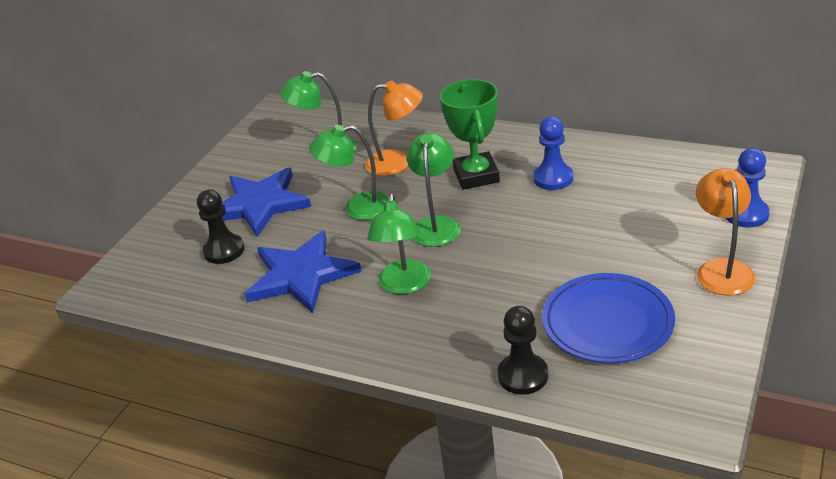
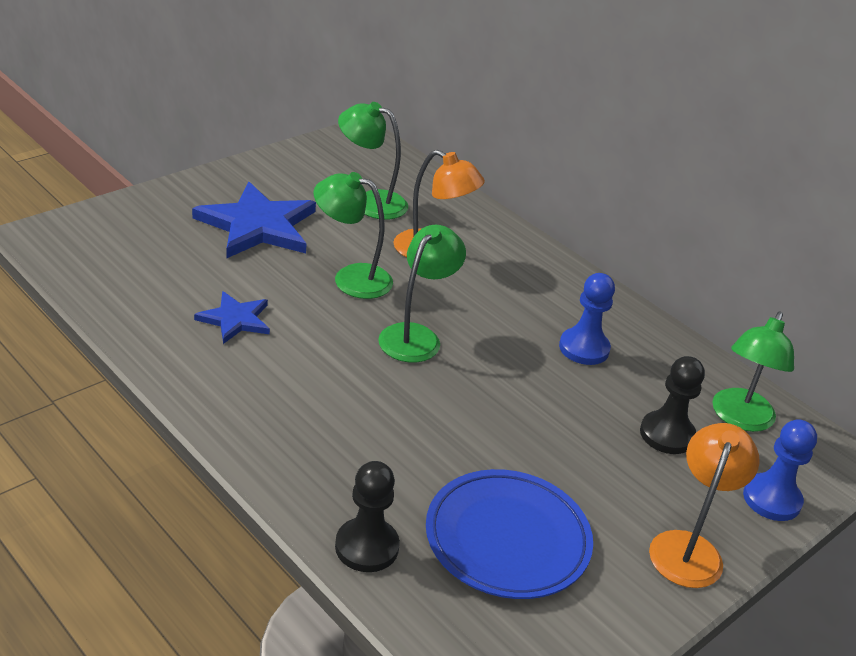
camera: 15 degrees right, 0 degrees up
(224, 250) = (183, 256): black pawn -> black pawn (667, 434)
(301, 275) = (235, 319): blue star -> blue star, size x0.55
(404, 285) = (328, 383): green lamp -> green lamp (739, 419)
(476, 176) = (503, 304): green trophy -> none

